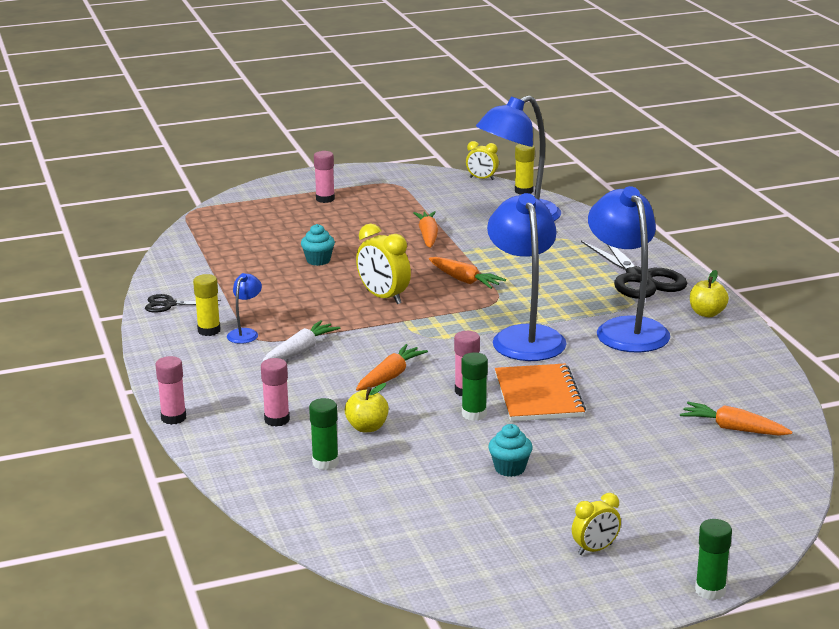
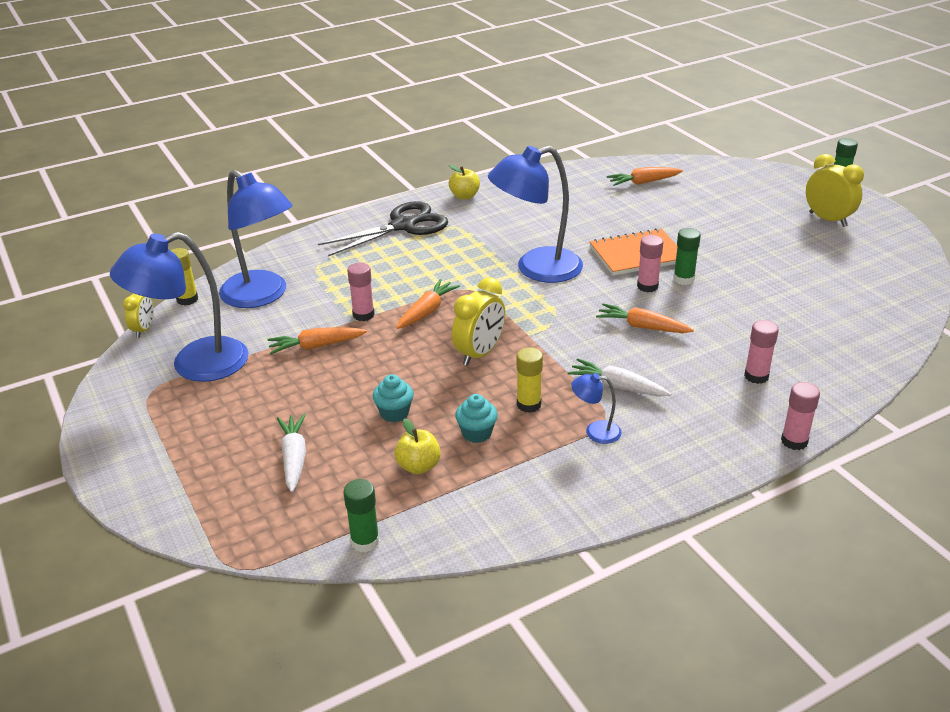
camera: 100 degrees left, 10 degrees up
(169, 304) = (546, 510): black scissors -> none
(209, 330) = (600, 460): yellow glue stick -> yellow glue stick (529, 404)
(286, 227) = (294, 457): none -> white carrot
(325, 199) = (198, 441): pink glue stick -> pink glue stick (363, 315)
(325, 462) = (806, 338): green glue stick -> green glue stick (365, 541)
(367, 427) = (737, 326): yellow apple -> yellow apple (418, 466)
(510, 468) = (753, 257): turquoise cupcake -> turquoise cupcake (476, 433)
(595, 549) = (827, 219): yellow clock -> yellow clock, size x1.62
(626, 328) = (504, 226): blue lamp -> blue lamp (195, 365)
(733, 428) = (643, 182): orange carrot -> orange carrot turned 60 degrees clockwise

